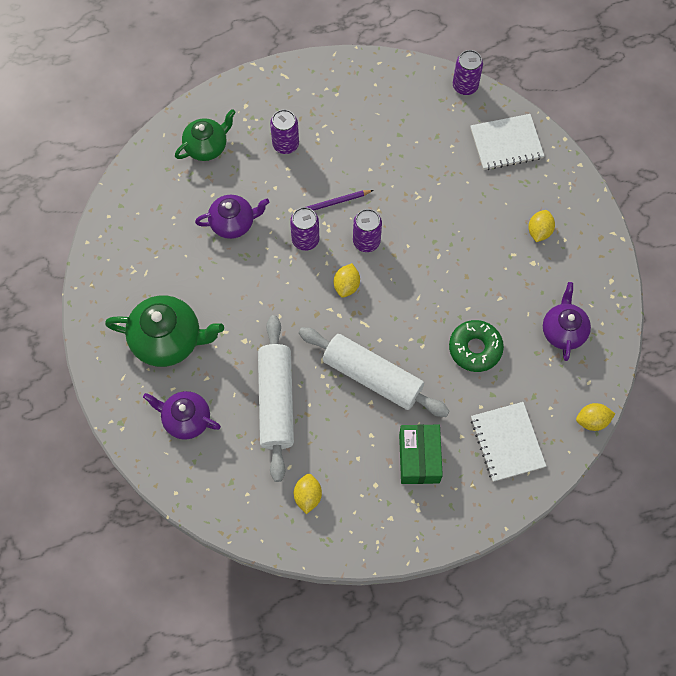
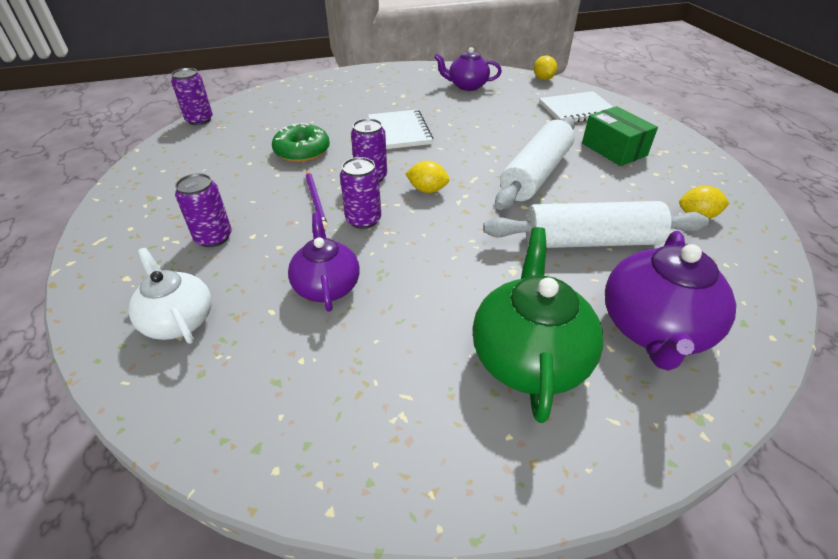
camera: 90 degrees left, 25 degrees down
(186, 419) = (653, 329): purple teapot -> purple teapot, size x1.53
(207, 146) = (179, 320): green teapot -> white teapot
(419, 458) = (614, 149): green box -> green box turned 60 degrees clockwise
(475, 348) = (491, 121): green donut -> green donut (302, 151)
(506, 143) = (276, 103): white notebook -> white notebook (399, 131)
(539, 231) = (372, 92): yellow lemon -> none

